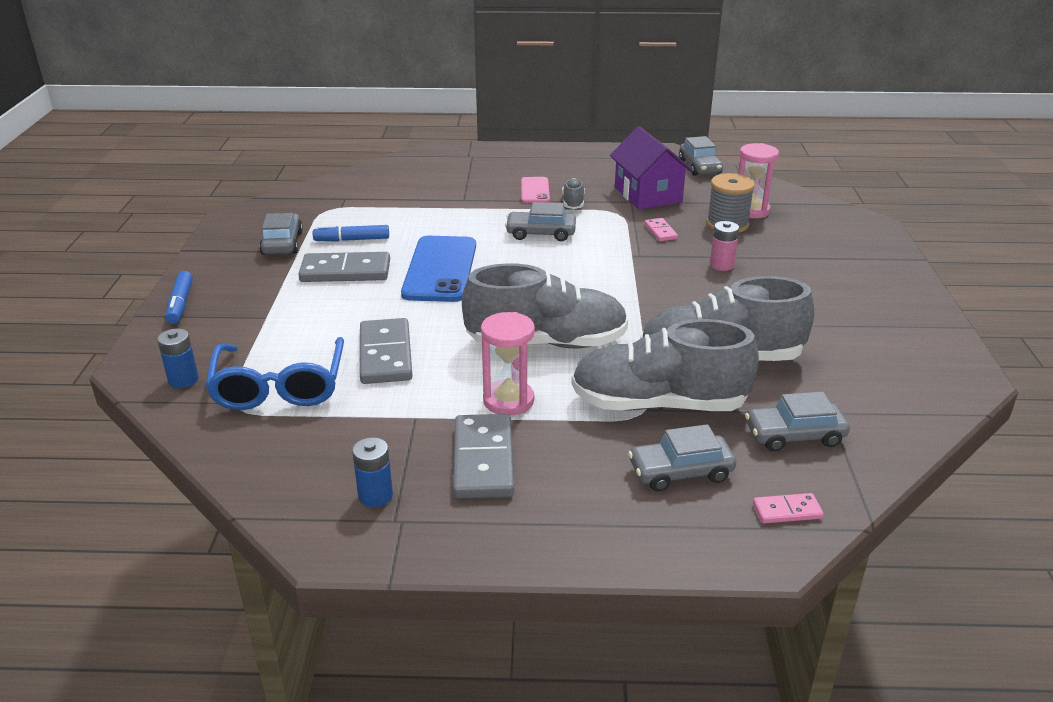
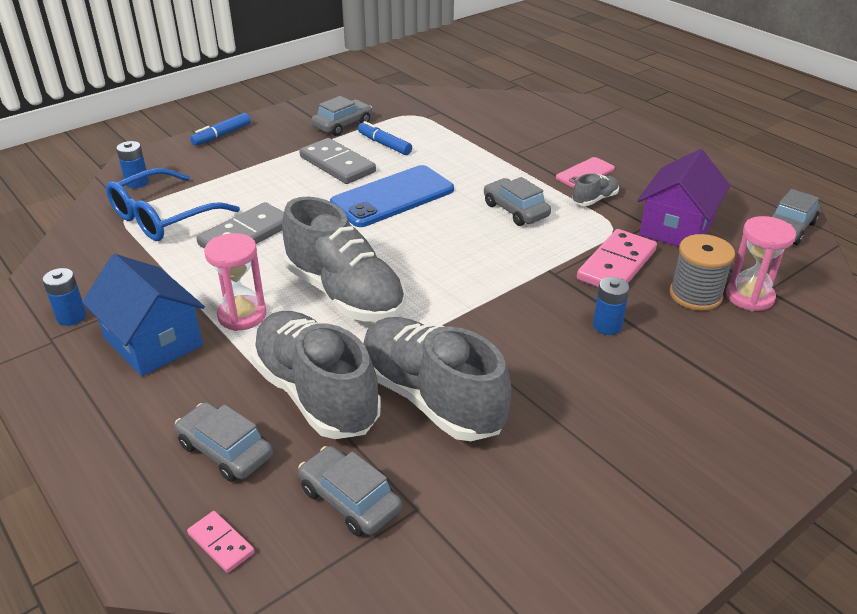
camera: 50 degrees right, 5 degrees up
(483, 460) = (153, 341): grey domino -> blue house
(660, 231) = (617, 265): pink domino -> pink domino, size x1.96
(721, 265) = (607, 326): pink battery -> blue battery

